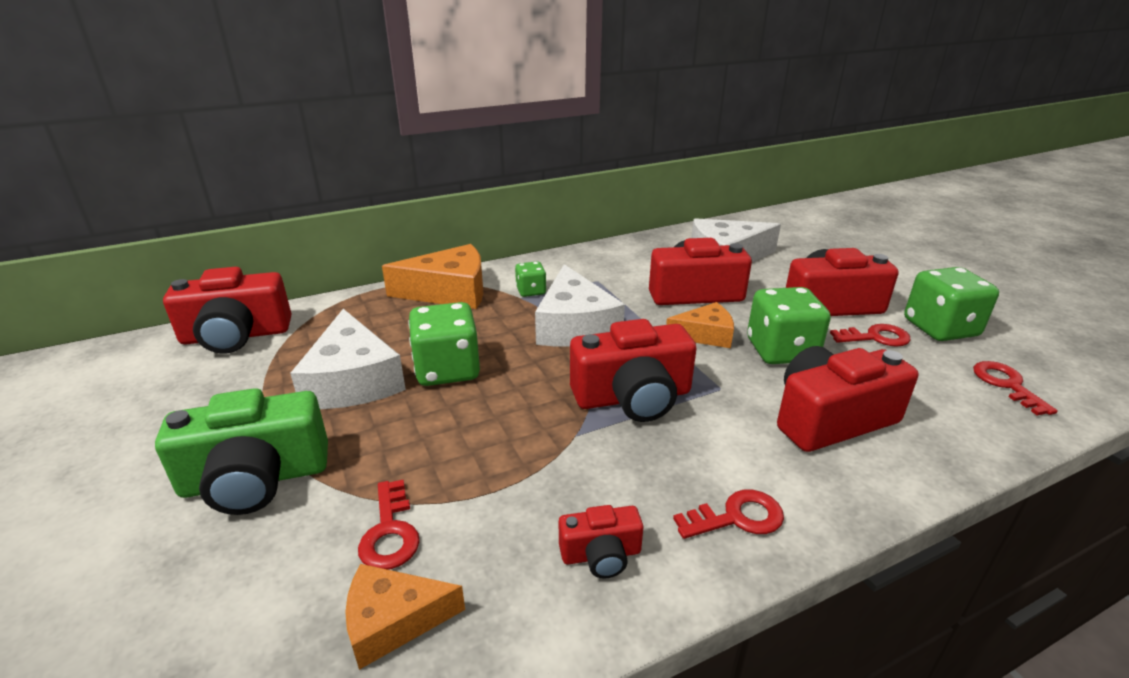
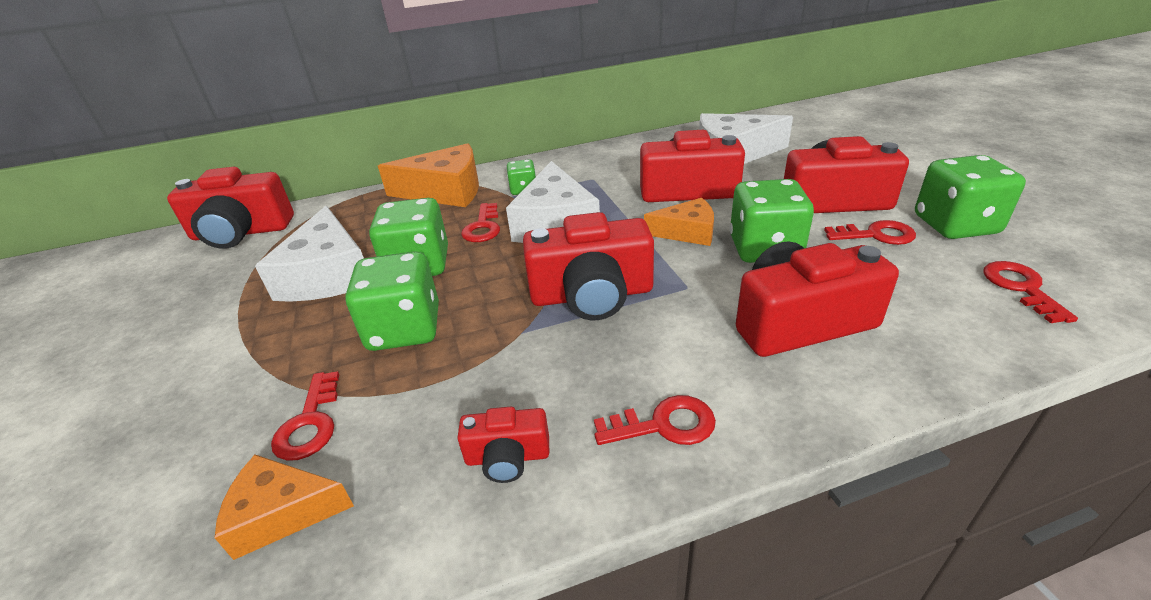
camera: 10 degrees right, 5 degrees up
(256, 479) = (209, 365): green camera -> none
(455, 435) = (404, 329): none -> green dice
(502, 330) = (483, 227): none -> red key

